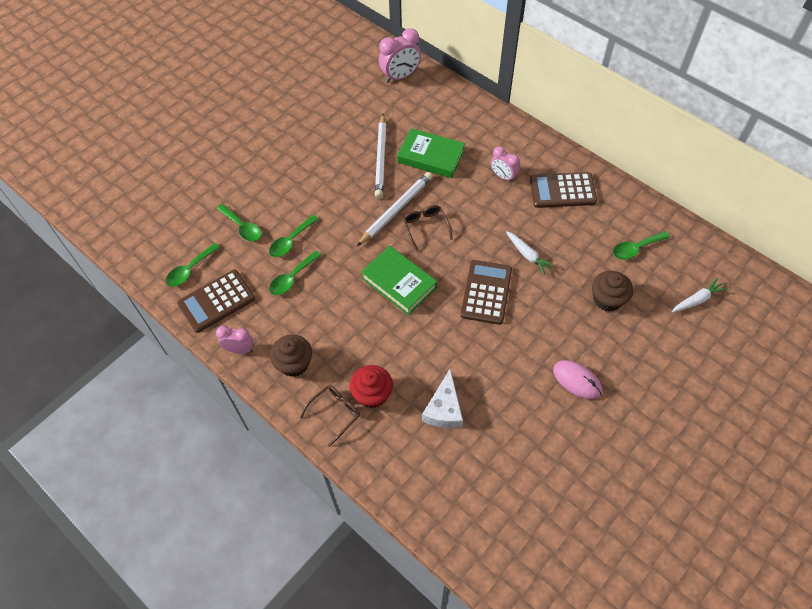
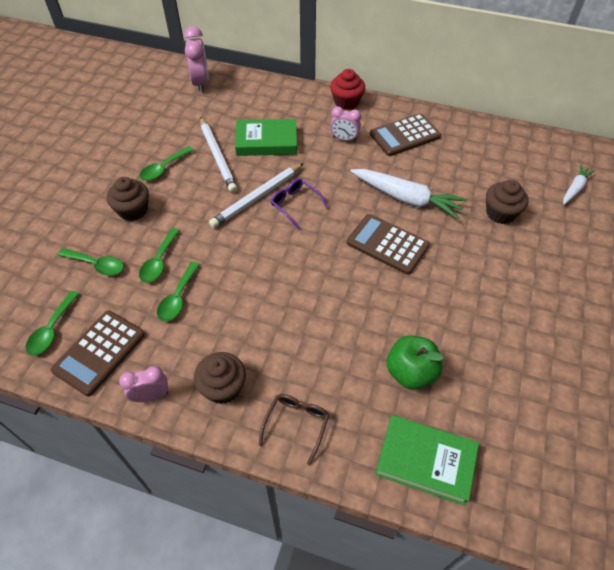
camera: 25 degrees left, 5 degrees down
(289, 187) = (133, 210): none -> brown cupcake
(372, 394) = (327, 387): red cupcake -> red cupcake (346, 102)
(396, 209) = (257, 197): white pencil -> white pencil turned 150 degrees counterclockwise
(399, 282) = (296, 264): green book -> green book (425, 461)
(400, 76) = (201, 83): pink clock -> pink clock turned 45 degrees counterclockwise
(425, 227) = (295, 205): brown glasses -> purple glasses
(444, 409) = (410, 372): white cheese -> green apple
(486, 292) = (387, 244): brown calculator -> brown calculator turned 45 degrees counterclockwise
(528, 255) = (406, 199): white carrot -> white carrot, size x1.85
(577, 380) = (520, 295): pink mouse -> none
(636, 248) = (497, 163): green spoon -> green spoon (164, 168)

